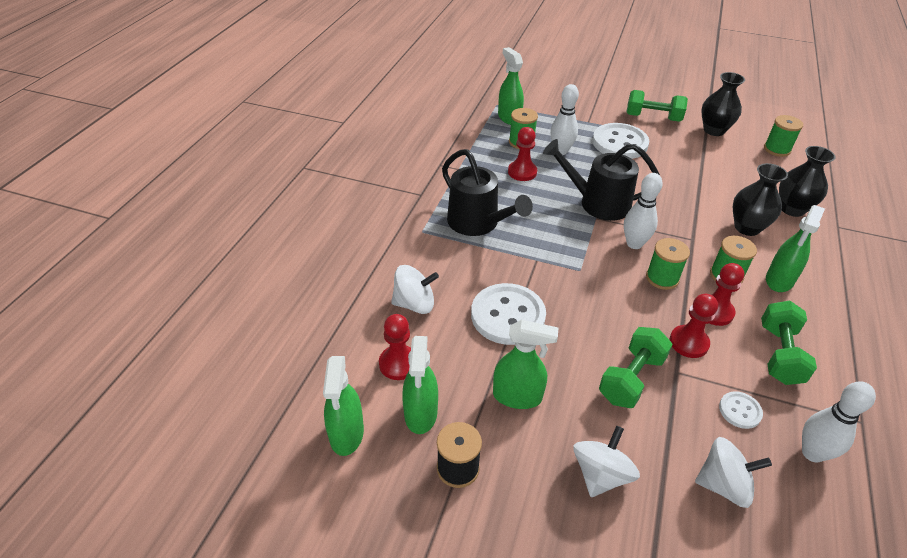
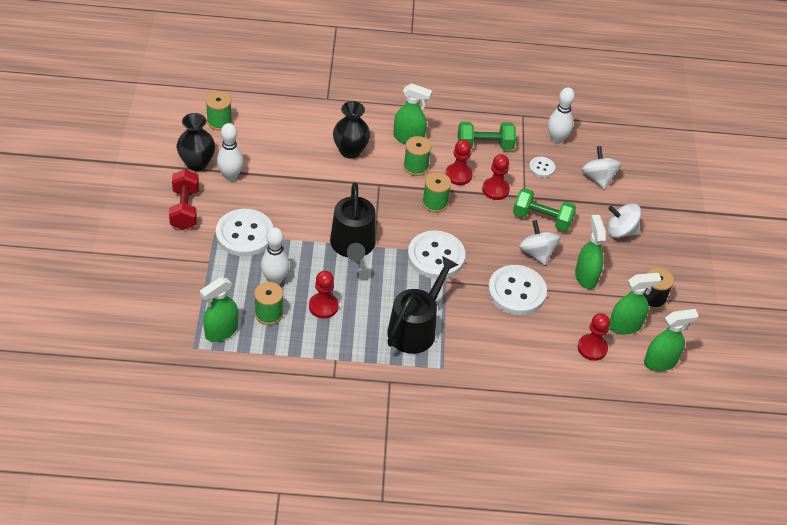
camera: 110 degrees left, 5 degrees up
(414, 304) = (531, 352): white spinning top -> white spinning top (537, 253)
(575, 260) = (436, 256): none -> white button
(634, 244) = (400, 220): white bowling pin -> white bowling pin (230, 176)
(653, 118) = (185, 209): green dumbbell -> red dumbbell
(792, 209) = (313, 122): black vase -> none

